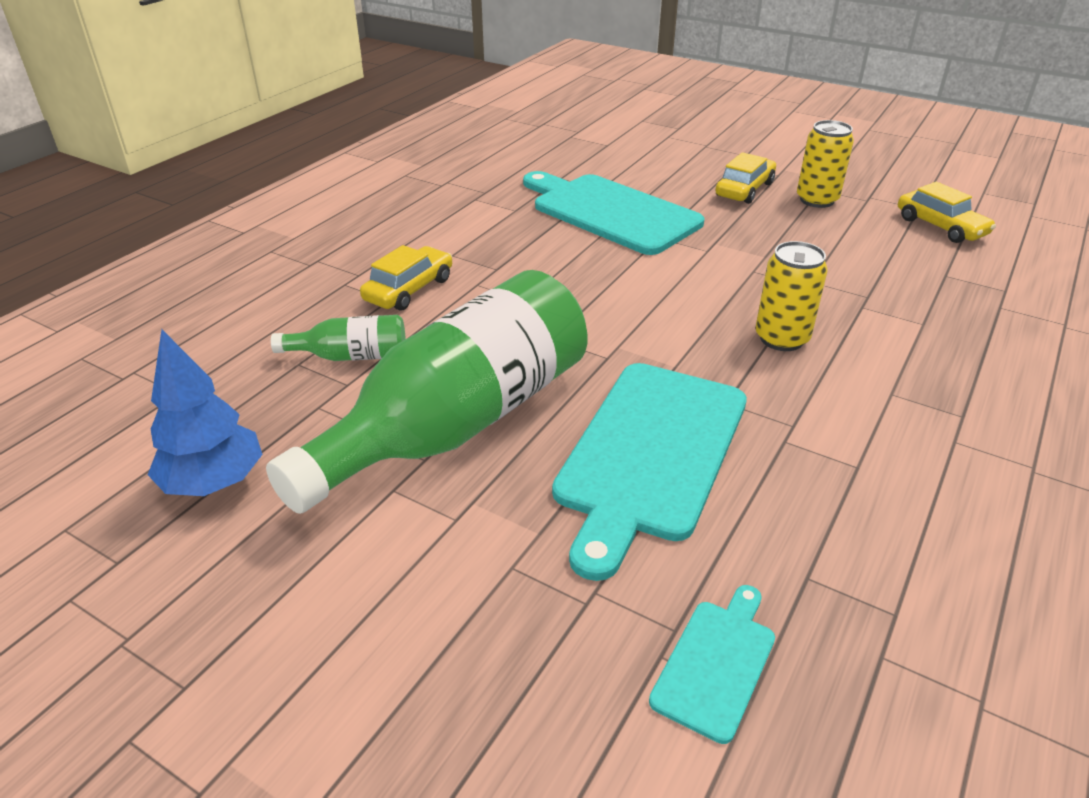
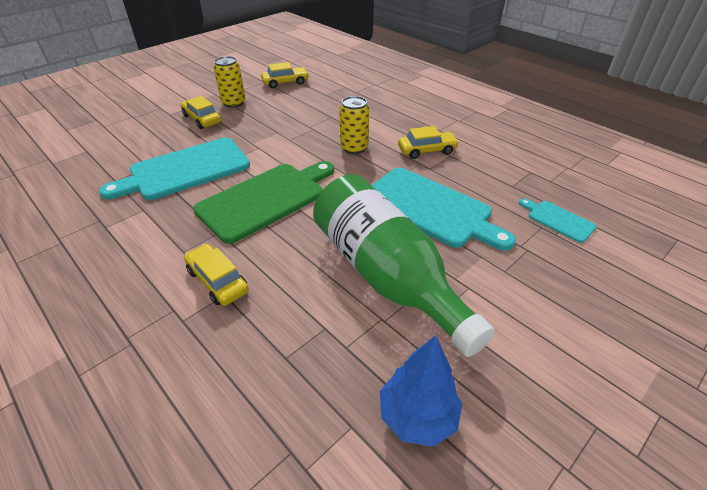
camera: 75 degrees left, 5 degrees up
(351, 356) = (291, 323): green bottle -> none
(582, 285) = (266, 199): none -> green cutting board
(848, 430) = (427, 150): none -> yellow car

